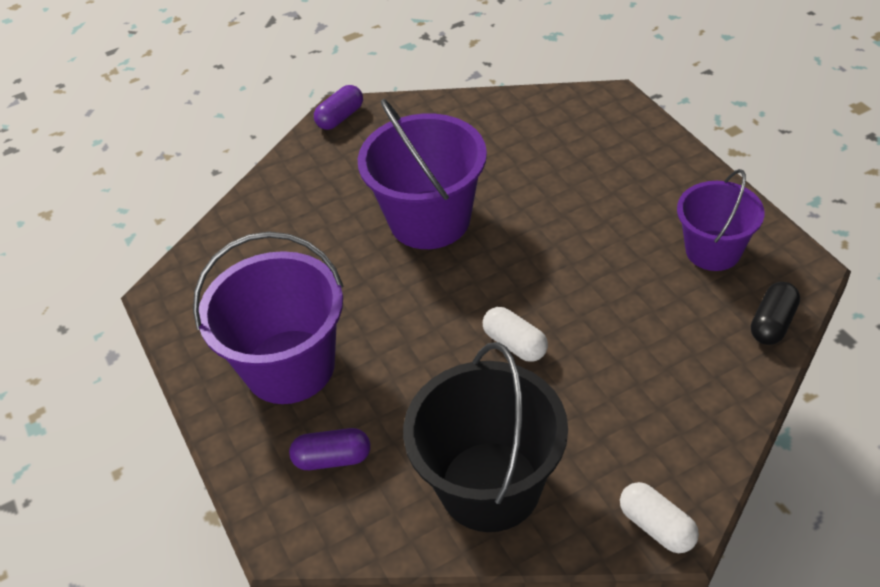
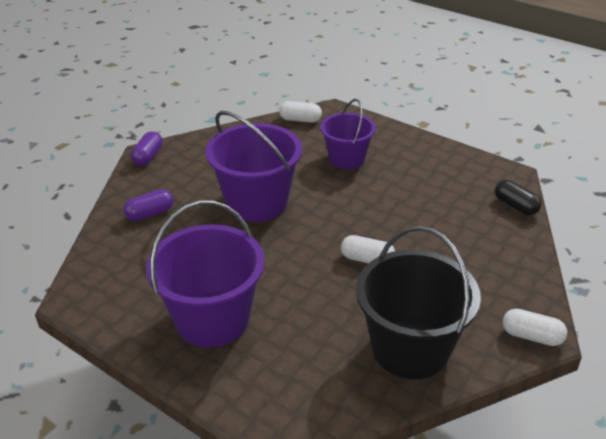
camera: 30 degrees left, 10 degrees down
(332, 458) = (286, 368): purple capsule -> purple capsule (150, 214)
(558, 105) = (300, 120): none -> white capsule
(713, 250) = (453, 176): purple bucket -> purple bucket (346, 159)
(772, 323) = (515, 206): black capsule -> black capsule turned 45 degrees counterclockwise

